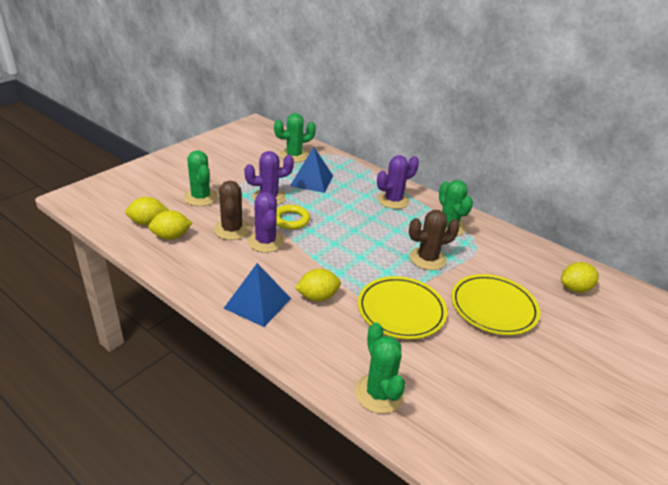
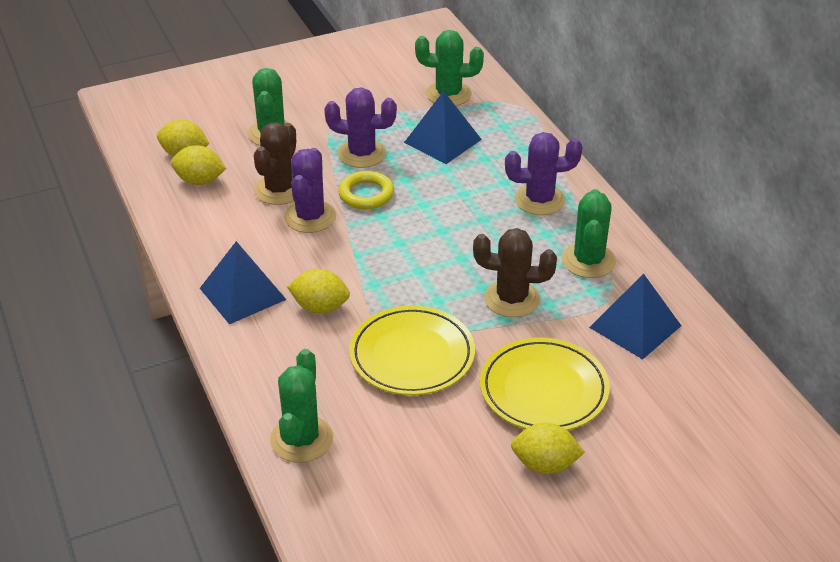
camera: 30 degrees right, 5 degrees up
(505, 256) = (635, 326): none -> blue pyramid
(575, 288) = (697, 402): yellow lemon -> yellow lemon (545, 465)

